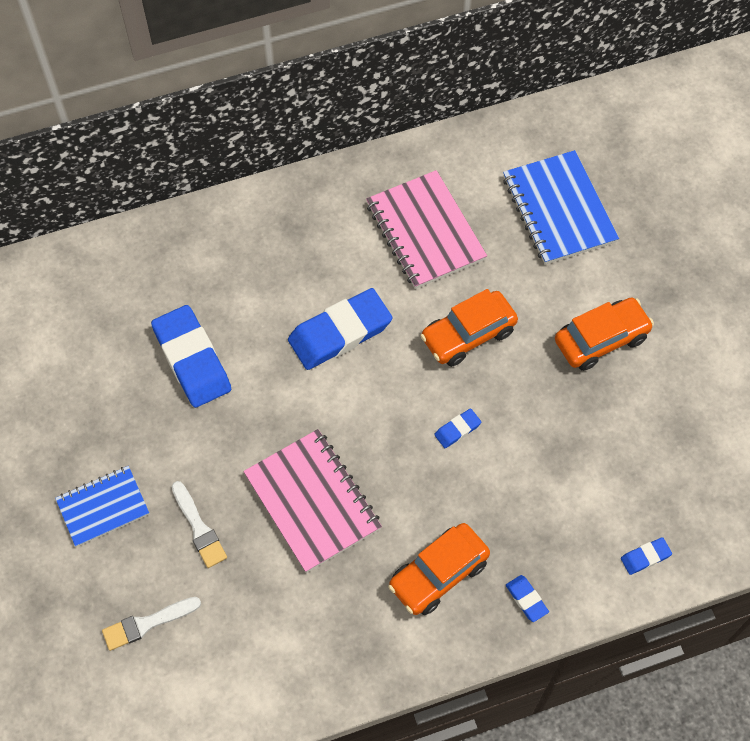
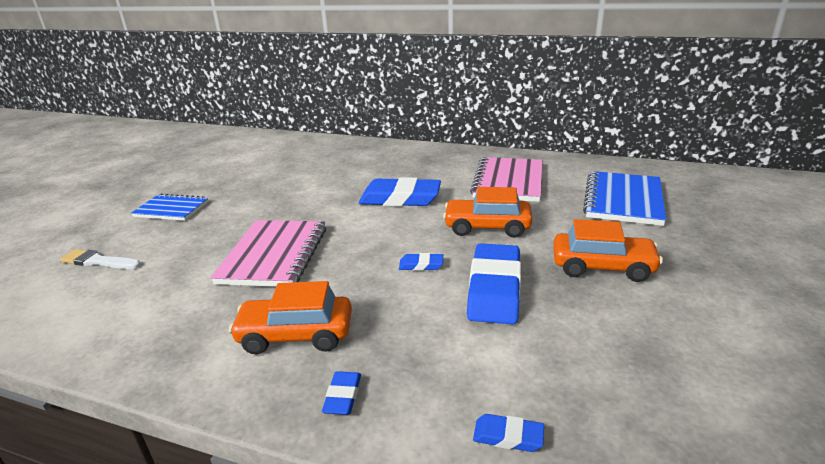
camera: 40 degrees right, 35 degrees down
(192, 359) = (305, 180): blue eraser -> blue eraser (494, 288)
(199, 528) = (197, 237): white brush -> none

